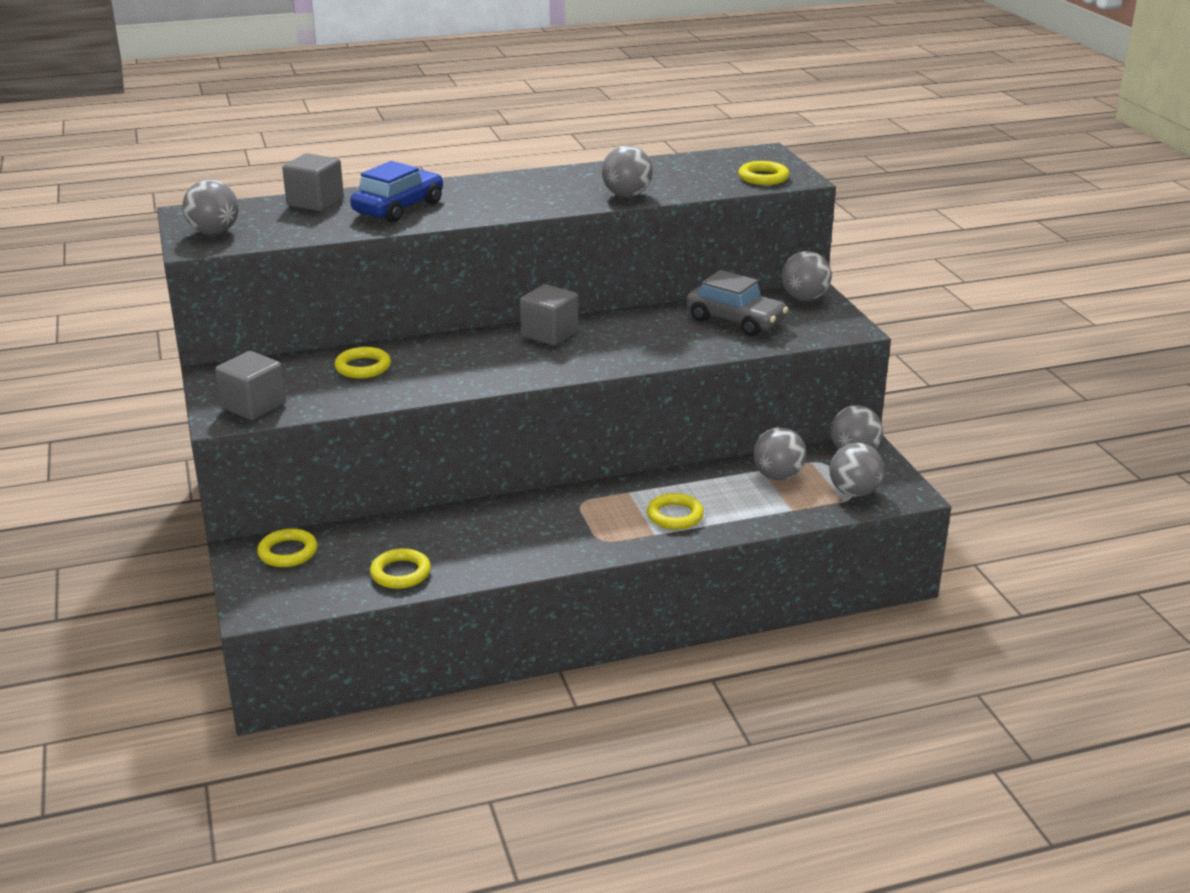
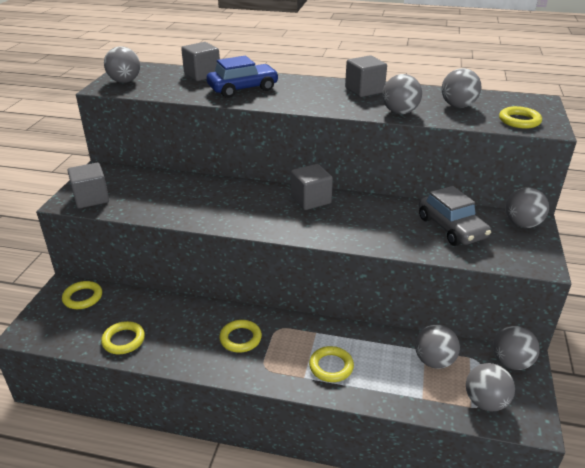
camera: 30 degrees right, 5 degrees up
(363, 367) = (177, 190): yellow ring -> yellow ring (240, 338)
(556, 179) = (364, 90): none -> grey cube
(683, 175) = (458, 106): none -> grey ball

